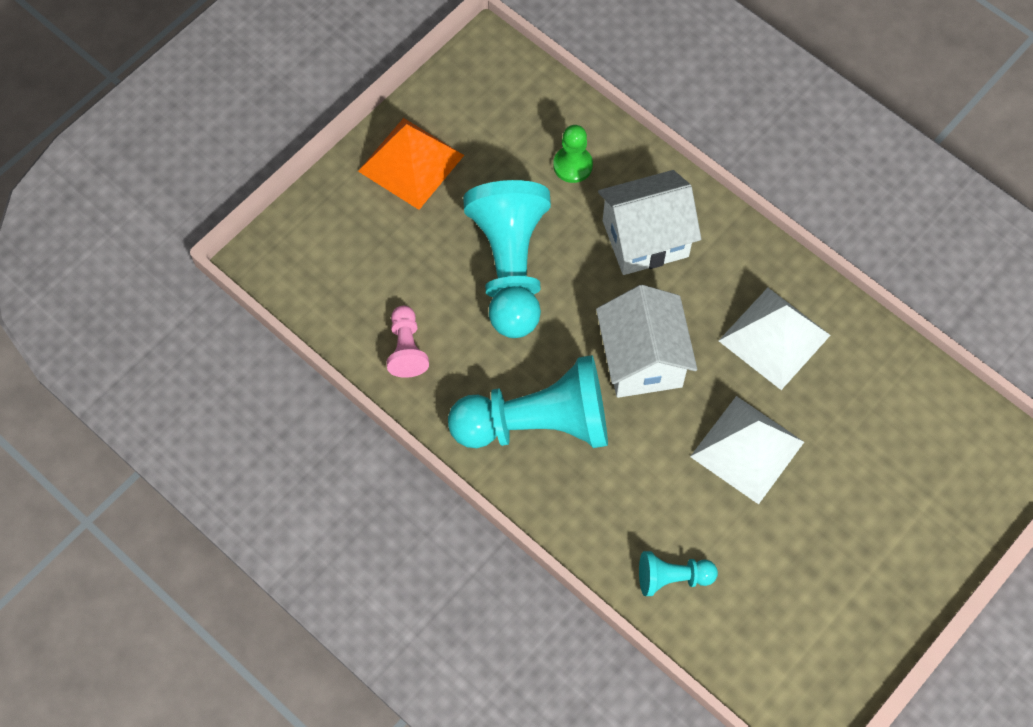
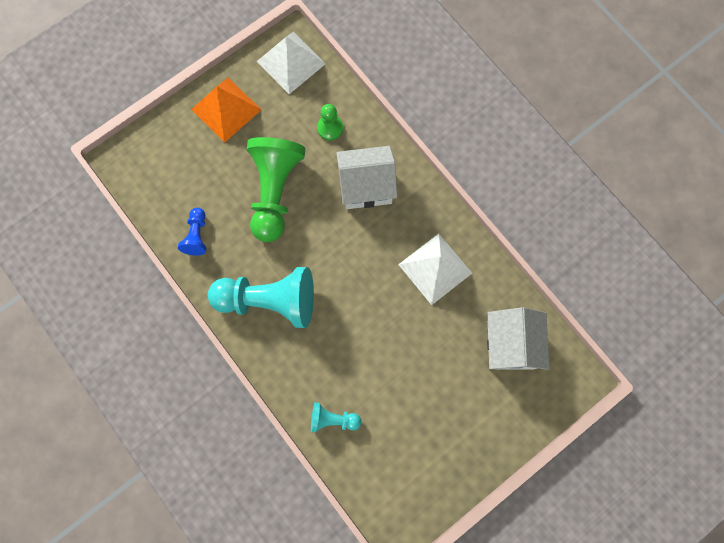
camera: 10 degrees right, 10 degrees up
(406, 348) = (197, 235): pink pawn -> blue pawn
(510, 268) = (274, 192): turquoise pawn -> green pawn
(642, 359) = (346, 269): white house -> white house (510, 344)
(747, 449) = (400, 341): white pyramid -> white pyramid (291, 62)

